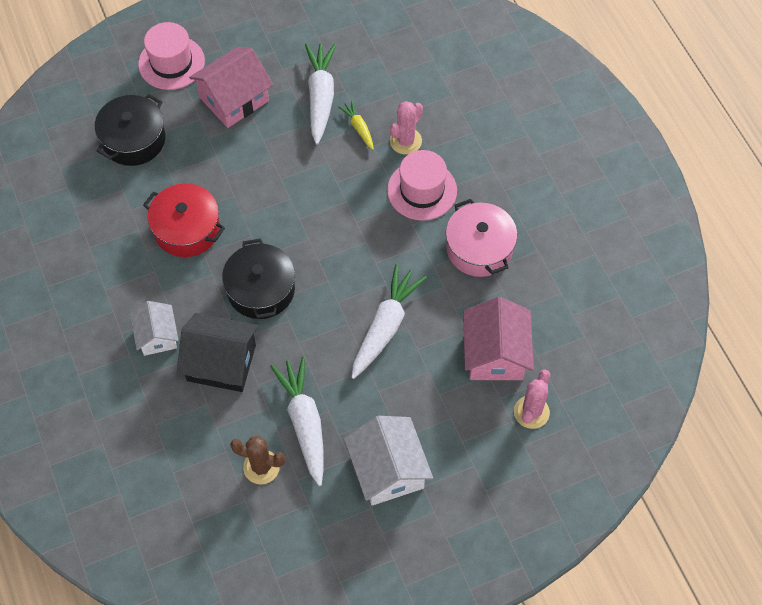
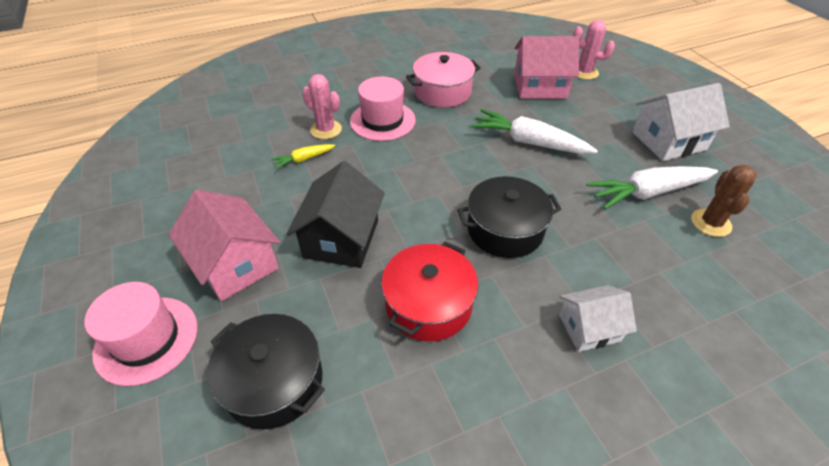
camera: 90 degrees left, 15 degrees down
(221, 363) = (605, 261): black house -> black house (341, 239)
(320, 97) = (256, 187): white carrot -> none

